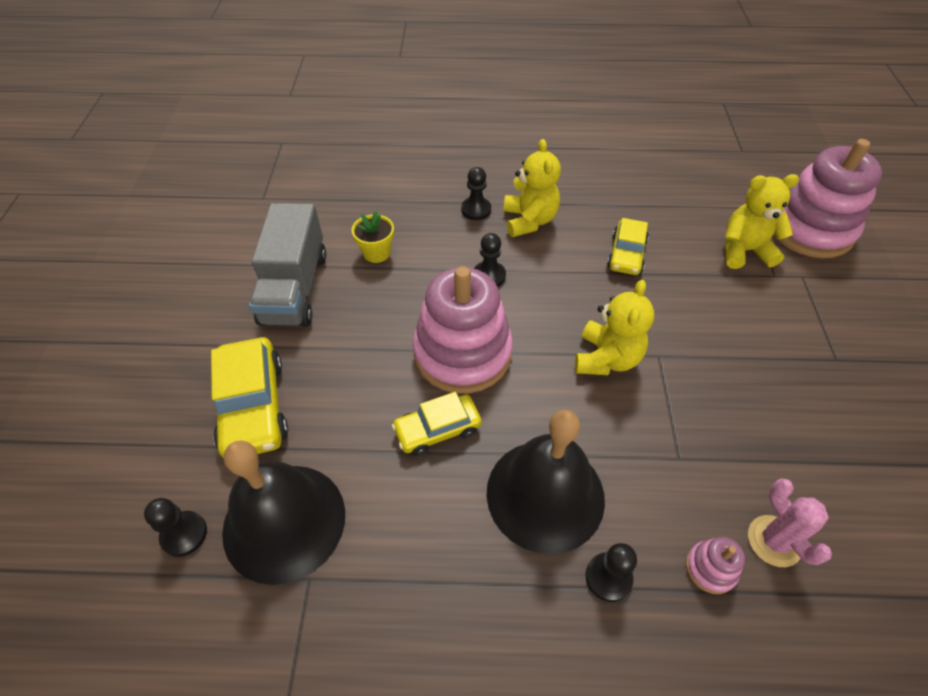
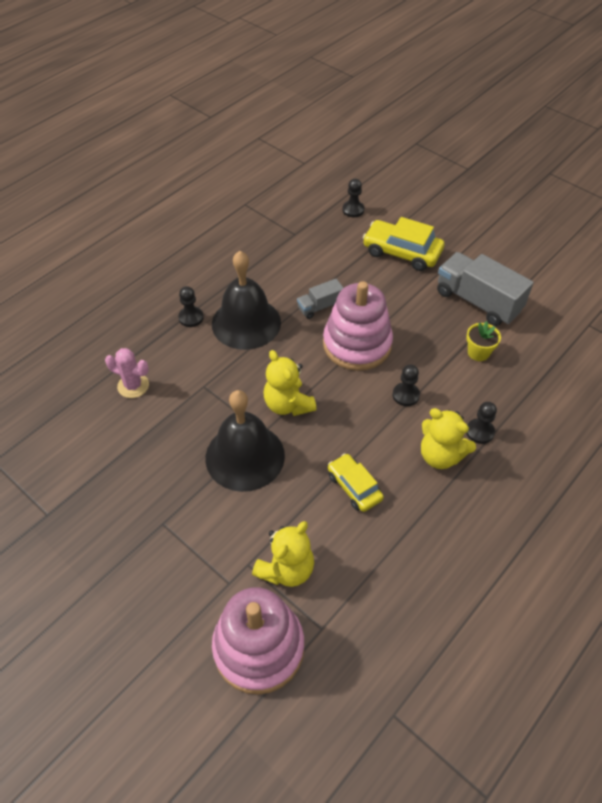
camera: 130 degrees right, 0 degrees up
(284, 521) = (327, 238): black bell -> black bell (245, 456)
(437, 430) = (320, 307): yellow car -> grey truck
(710, 568) = (153, 353): pink stacking toy -> none

